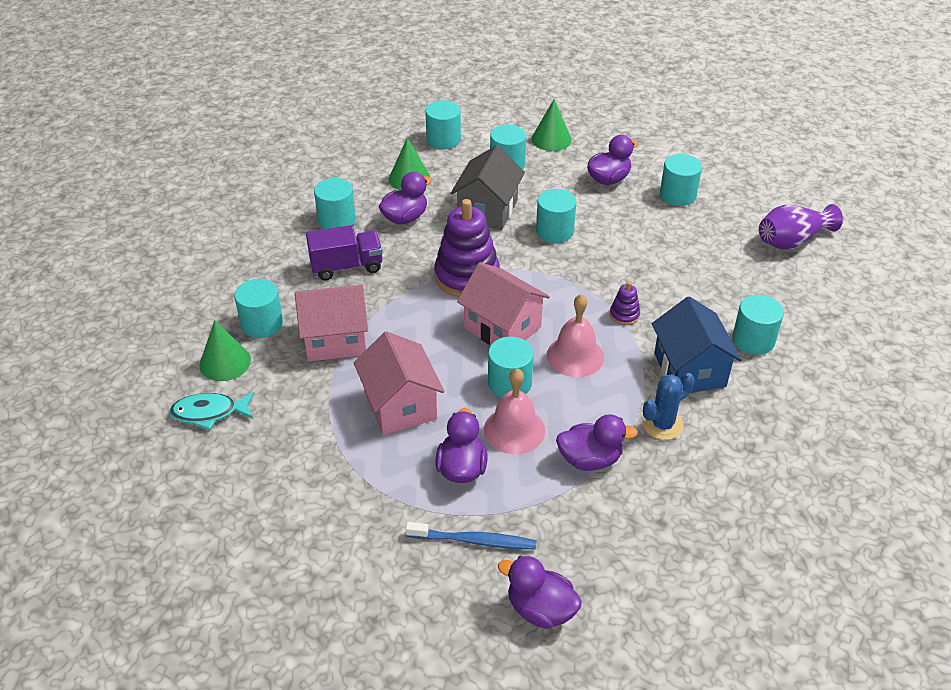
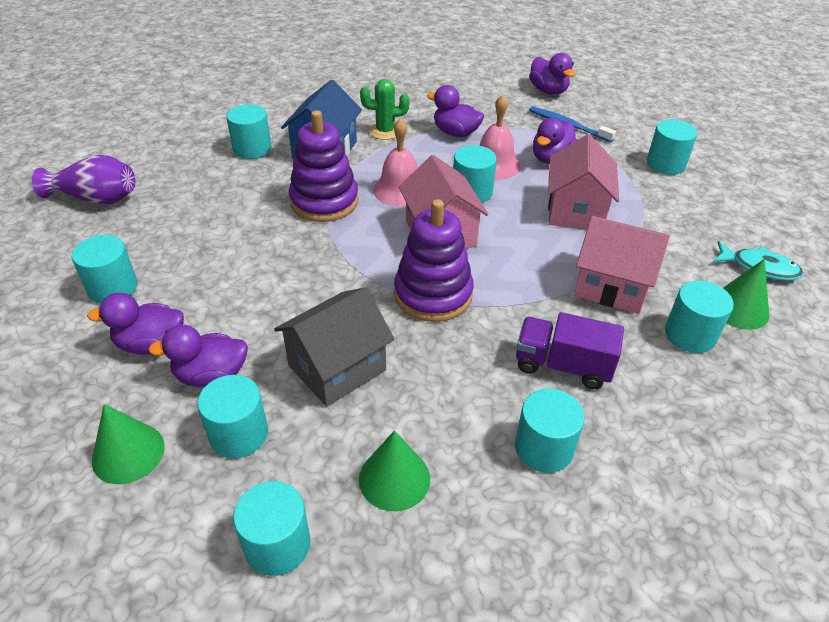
camera: 150 degrees left, 0 degrees up
(405, 218) = (448, 406): purple duck -> purple duck (211, 376)
(554, 231) = (291, 305): turquoise cylinder -> turquoise cylinder (665, 164)
(624, 315) = (324, 201): purple stacking toy -> purple stacking toy, size x2.25
(662, 424) = (385, 131): blue cactus -> green cactus

